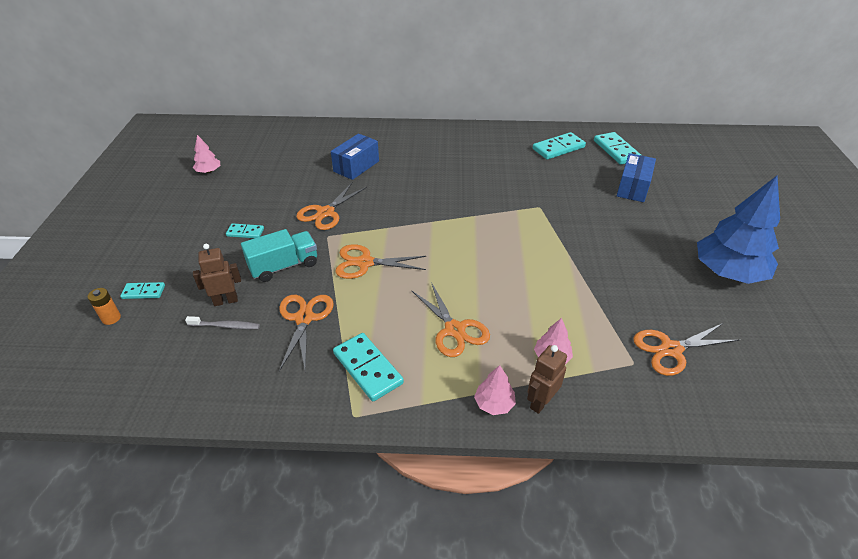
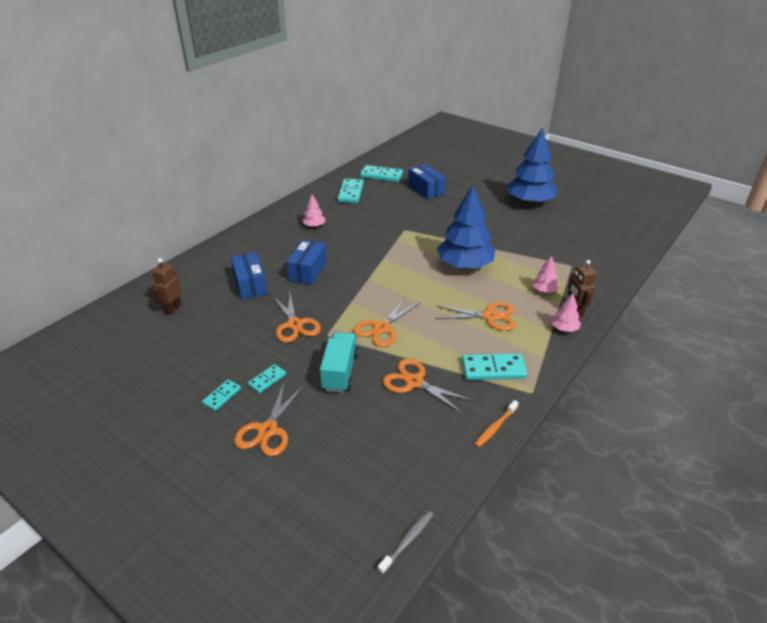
camera: 55 degrees left, 5 degrees down
(111, 318) = (298, 508): orange battery -> none
(143, 292) = (282, 474): turquoise domino -> turquoise domino (222, 396)
(209, 171) = (133, 374): pink tree -> pink tree (314, 226)
(225, 301) = (350, 421): brown robot -> brown robot (173, 309)
(225, 326) = (382, 430): grey toothbrush -> grey toothbrush (407, 540)
(278, 406) = (495, 427): none -> orange toothbrush
(405, 184) = (308, 271): none -> blue box
(526, 273) = (464, 265): none -> blue tree
(671, 349) = (570, 249): orange scissors -> orange scissors (267, 430)

